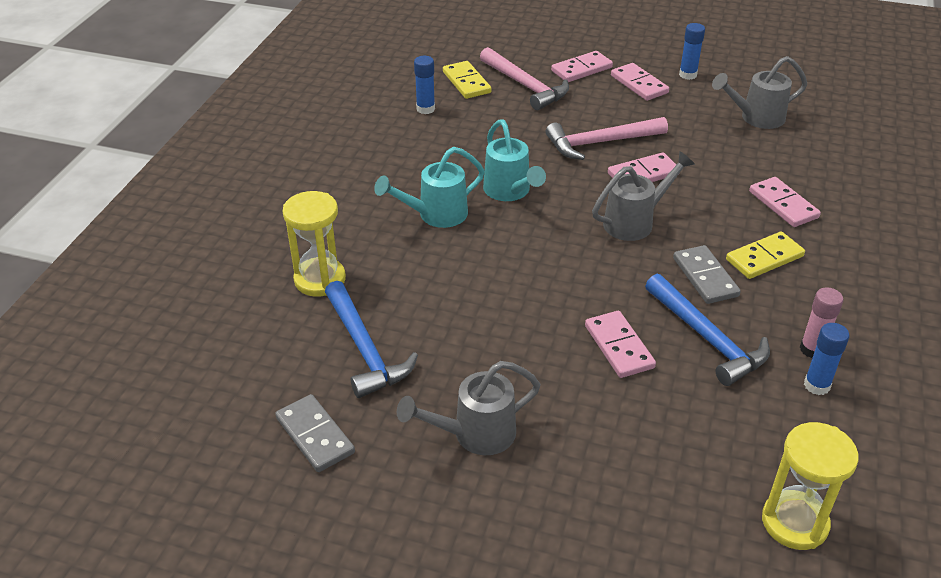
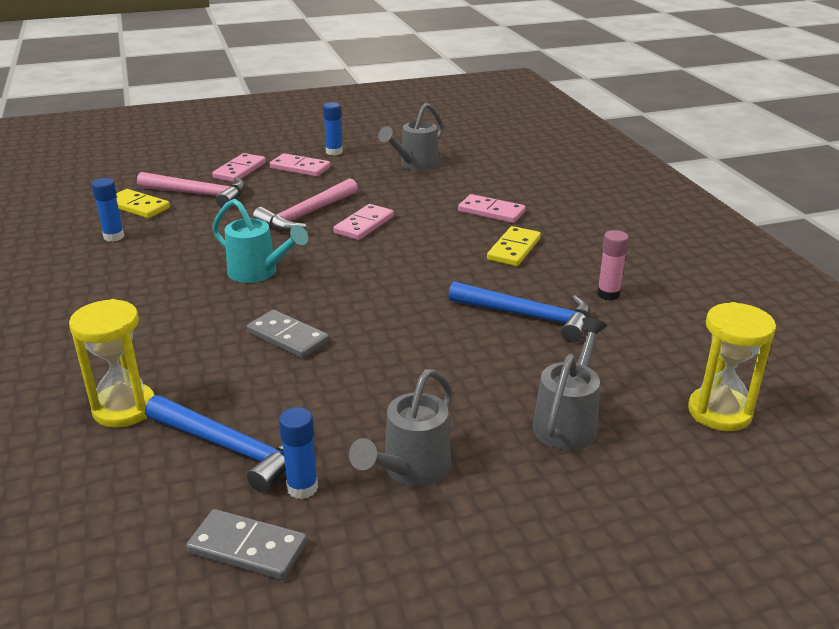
camera: 35 degrees left, 10 degrees down
(436, 215) = (202, 313): turquoise watering can -> none
(618, 347) = (466, 349): pink domino -> none
(634, 222) = (390, 259): grey watering can -> grey watering can (568, 422)
(705, 277) = (484, 276): grey domino -> grey domino (288, 337)
(817, 385) = (636, 316): blue glue stick -> blue glue stick (302, 488)

